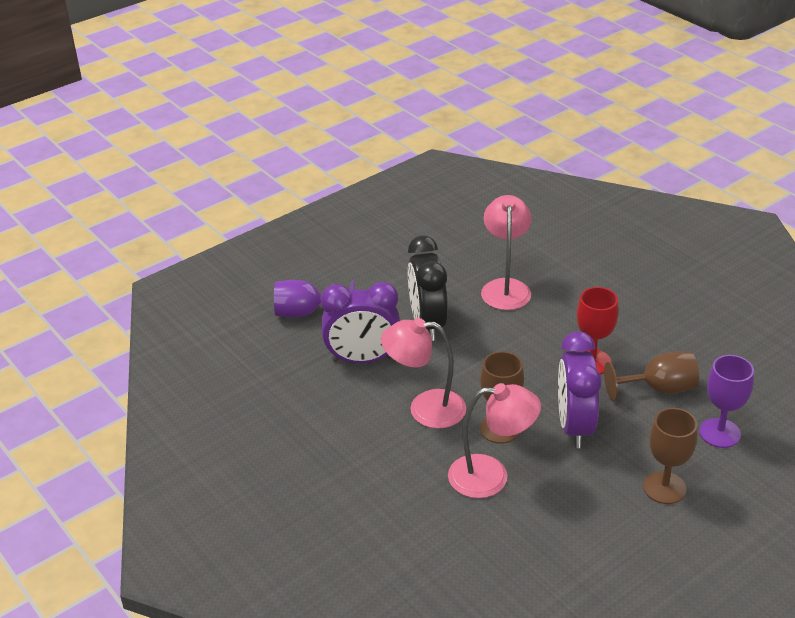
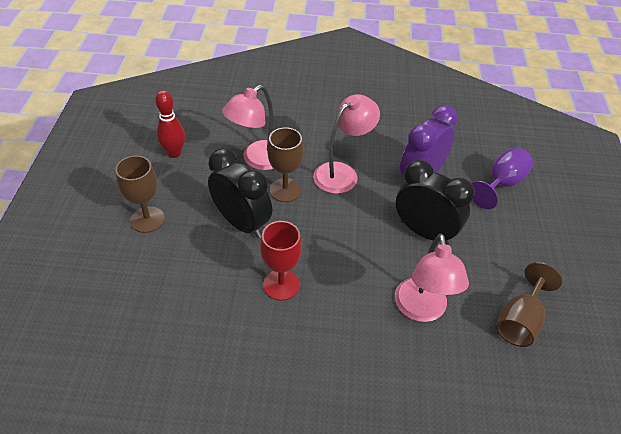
camera: 130 degrees right, 10 degrees up
(505, 287) = (421, 310): pink lamp -> pink lamp turned 45 degrees clockwise
(573, 546) = (174, 153): none -> red bowling pin
(574, 426) = (242, 223): purple clock -> black clock
(659, 389) = (211, 296): brown goblet -> brown goblet (520, 321)
(719, 433) = (137, 288): purple goblet -> none

